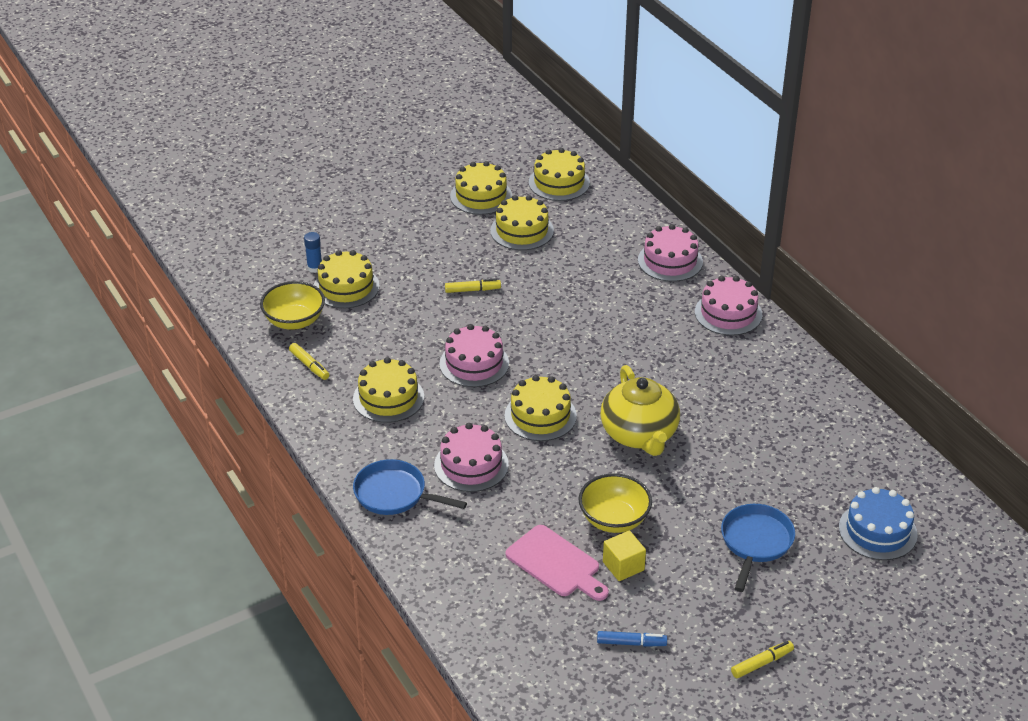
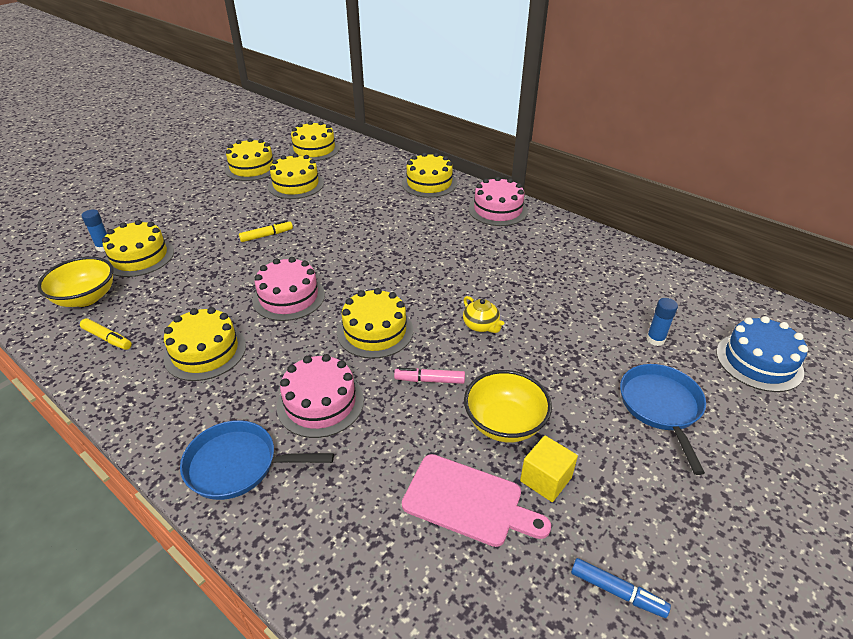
camera: 20 degrees left, 0 degrees up
(569, 470) = (429, 380): none -> pink marker
(631, 643) = (617, 591): blue marker -> blue marker turned 45 degrees clockwise
(639, 434) = (481, 326): yellow teapot -> yellow teapot, size x0.45
(670, 261) = (429, 183): pink cake -> yellow cake
(762, 663) = (780, 565): yellow marker -> none
(795, 488) = (655, 339): none -> blue glue stick

